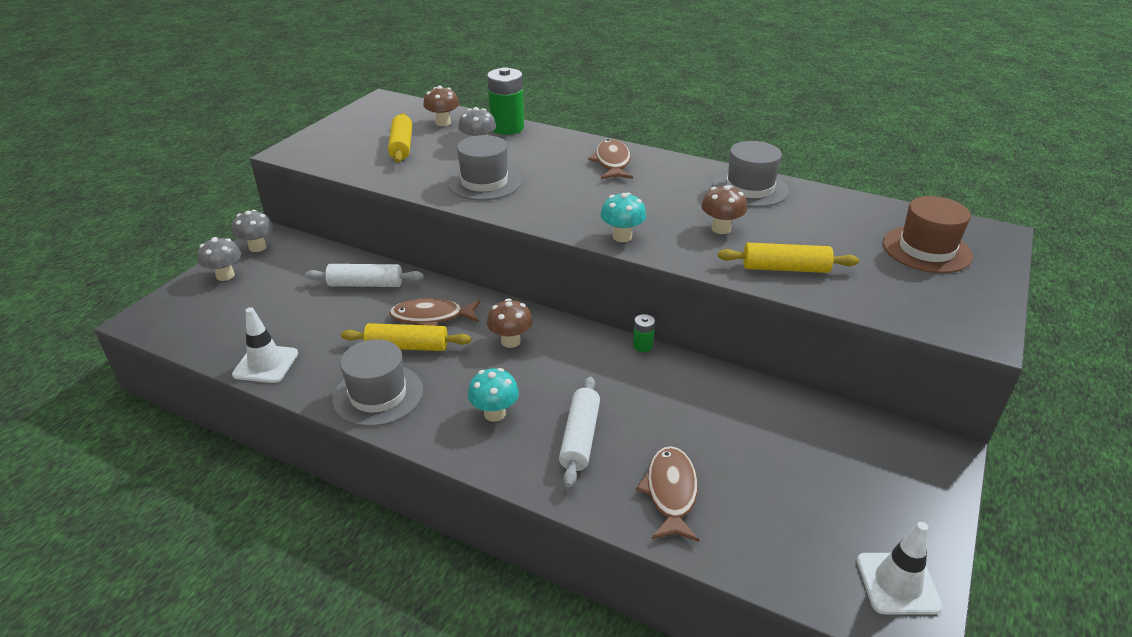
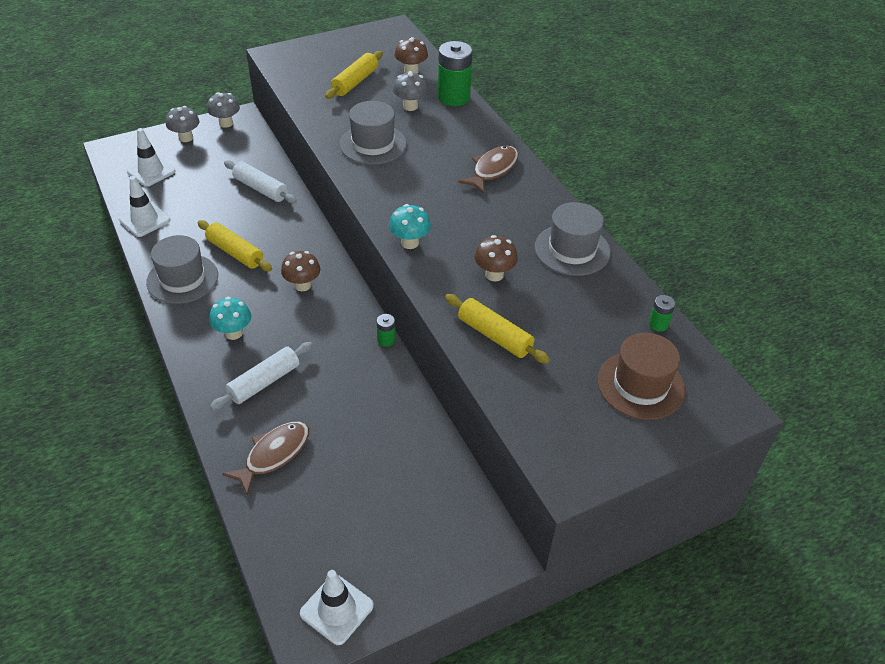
camera: 35 degrees right, 10 degrees up
(219, 319) = (151, 171): none -> white traffic cone
(431, 317) = (274, 238): brown fish -> none
(876, 208) = (658, 324): none -> green battery

